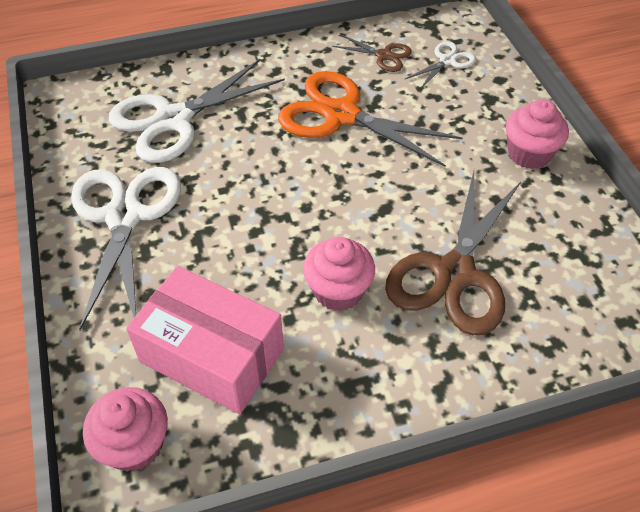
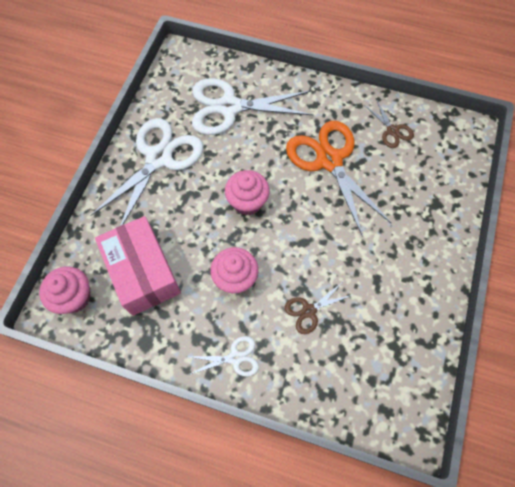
camera: 35 degrees right, 15 degrees up
(447, 61) = (432, 158): white scissors -> white scissors (235, 358)
(454, 273) = (309, 310): brown scissors -> brown scissors, size x0.48
(529, 154) = (426, 260): pink cupcake -> pink cupcake (247, 202)

